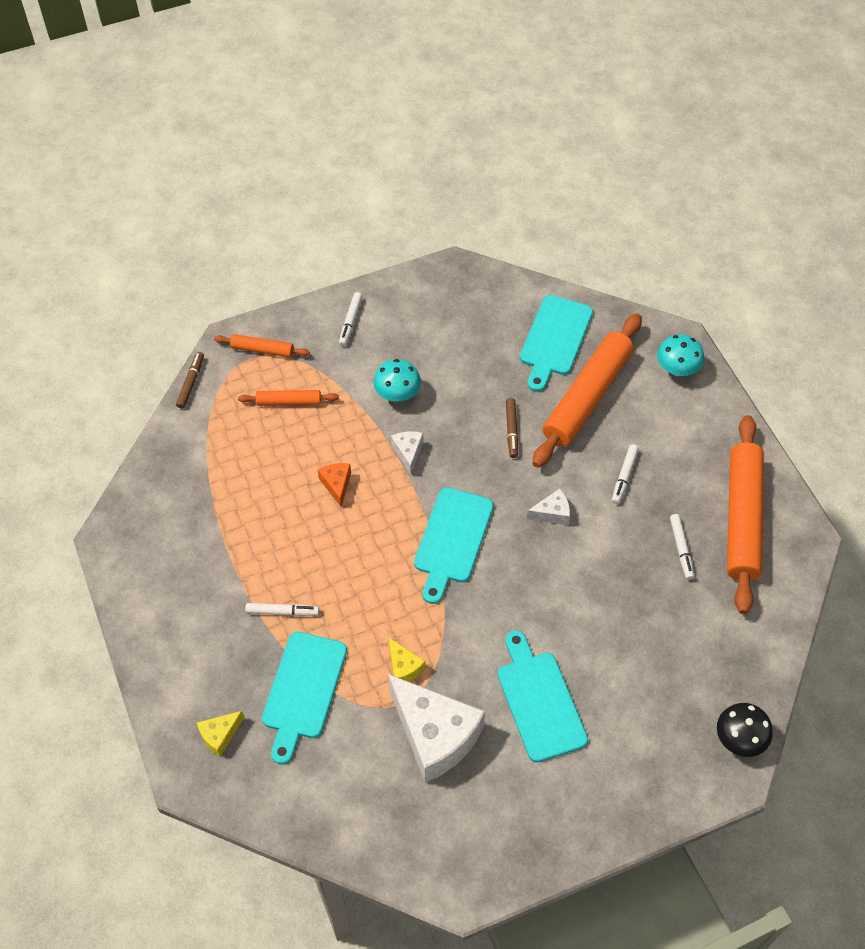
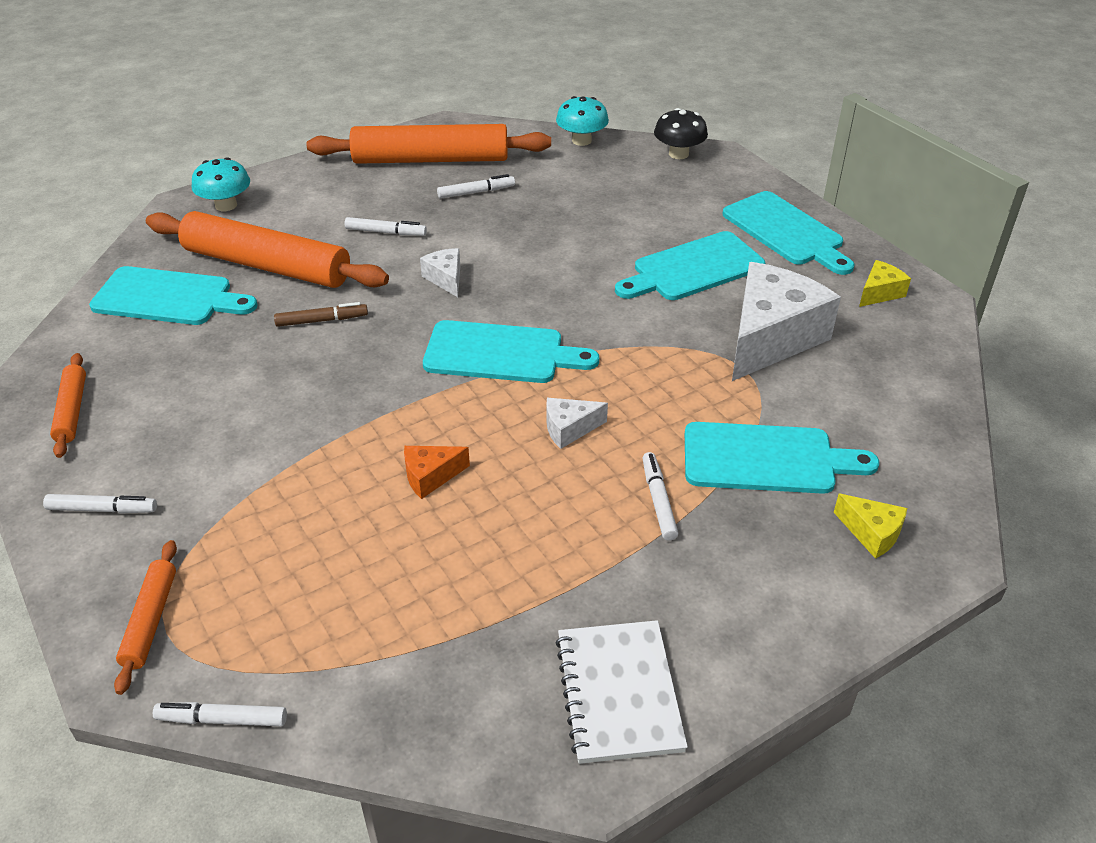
camera: 100 degrees left, 15 degrees down
(149, 560) = (619, 693): none -> white notebook
(191, 383) = (222, 720): brown marker -> white marker
(289, 402) = (271, 561): orange rolling pin -> orange rolling pin (72, 411)
(397, 393) = (257, 434): turquoise mushroom -> turquoise mushroom (581, 140)
(403, 667) = (695, 373): yellow cheese -> yellow cheese (879, 293)
(408, 452) = (365, 410): white cheese -> white cheese (569, 429)
(587, 799) = (786, 231): none -> turquoise cutting board

